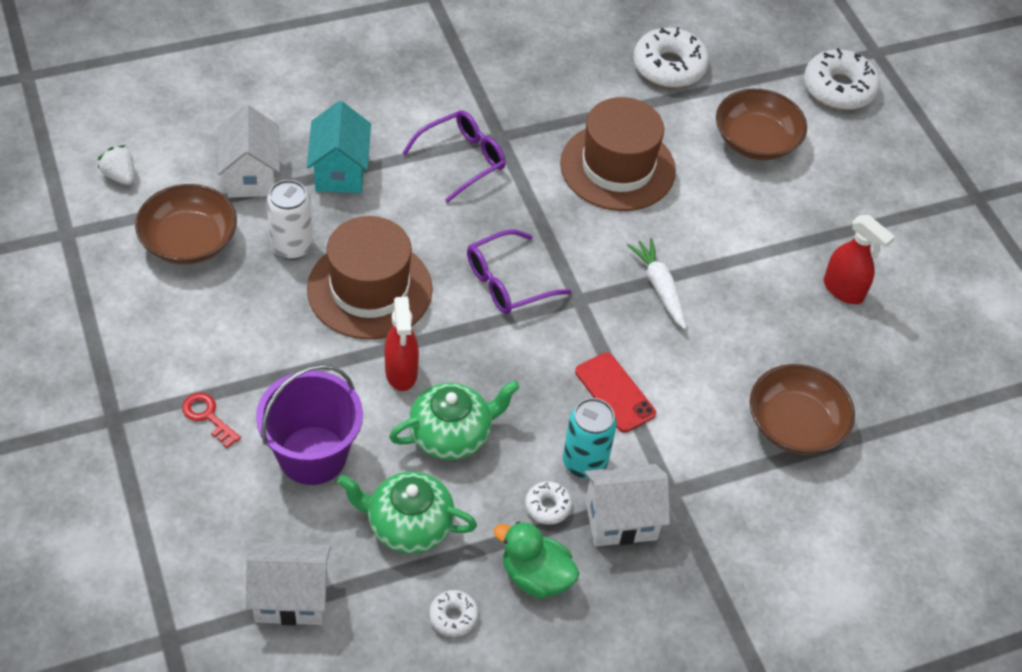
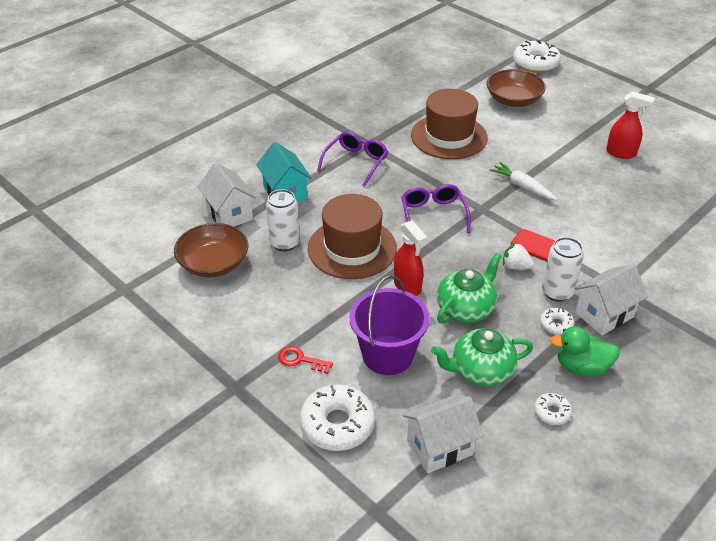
camera: 20 degrees left, 10 degrees down
(120, 176) = (140, 243): white strawberry -> white strawberry (515, 266)
(507, 282) = (433, 215): purple glasses -> purple glasses turned 135 degrees clockwise
(584, 462) = (557, 292): turquoise can -> white can
(669, 67) = (437, 81): white donut -> white donut (337, 424)
(795, 425) = (655, 227): brown bowl -> none

